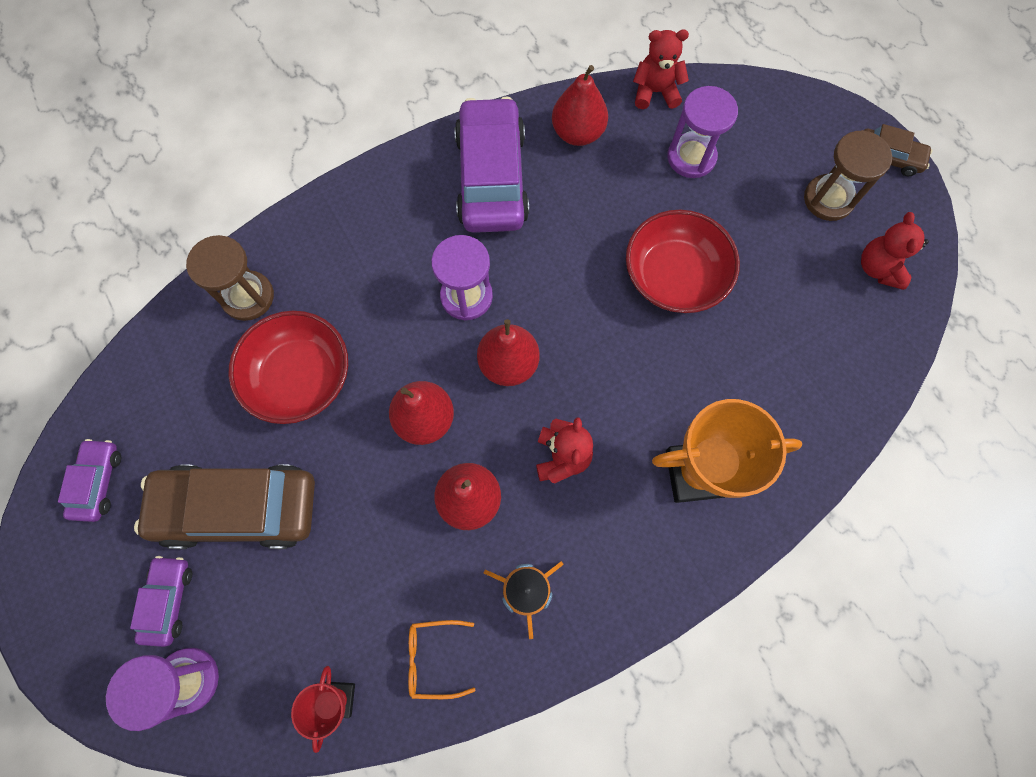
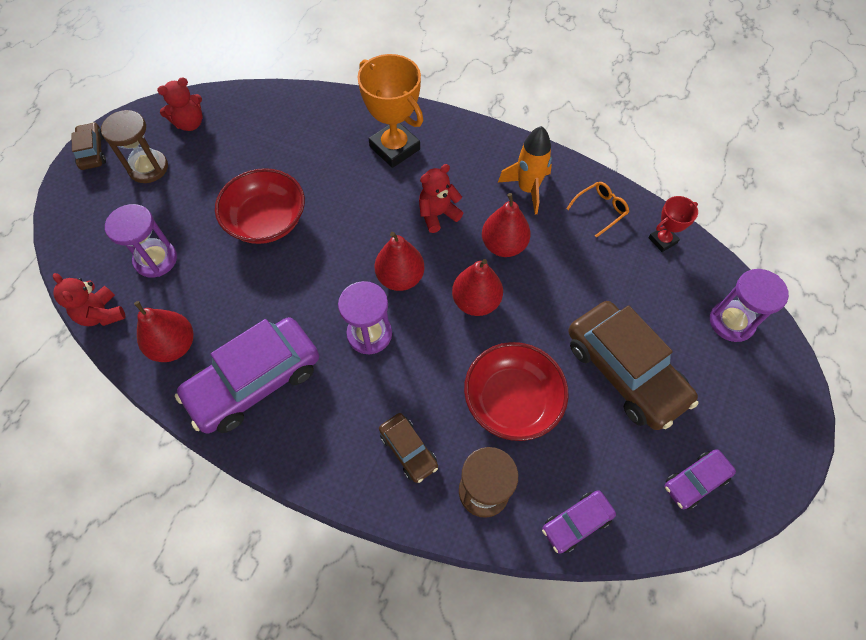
camera: 125 degrees left, 10 degrees down
(168, 600) = (709, 369): purple car -> purple car (576, 523)
(331, 261) = (408, 450): none -> brown car
(433, 658) = (600, 210): orange glasses -> orange glasses turned 90 degrees counterclockwise

